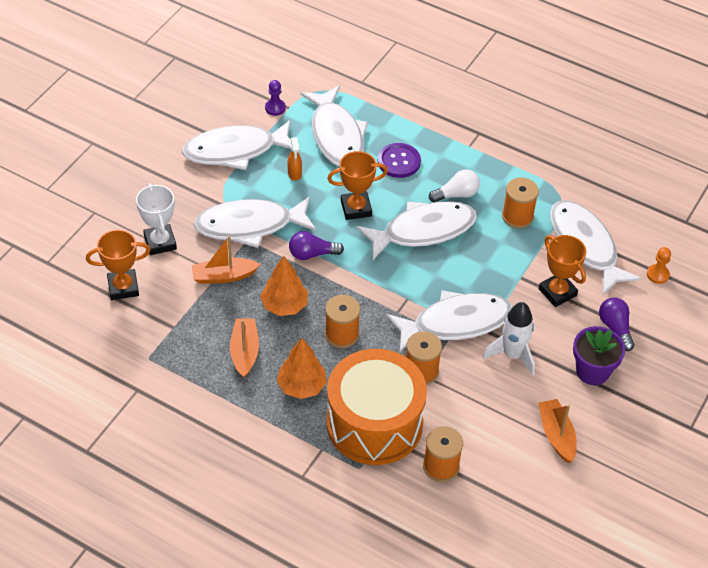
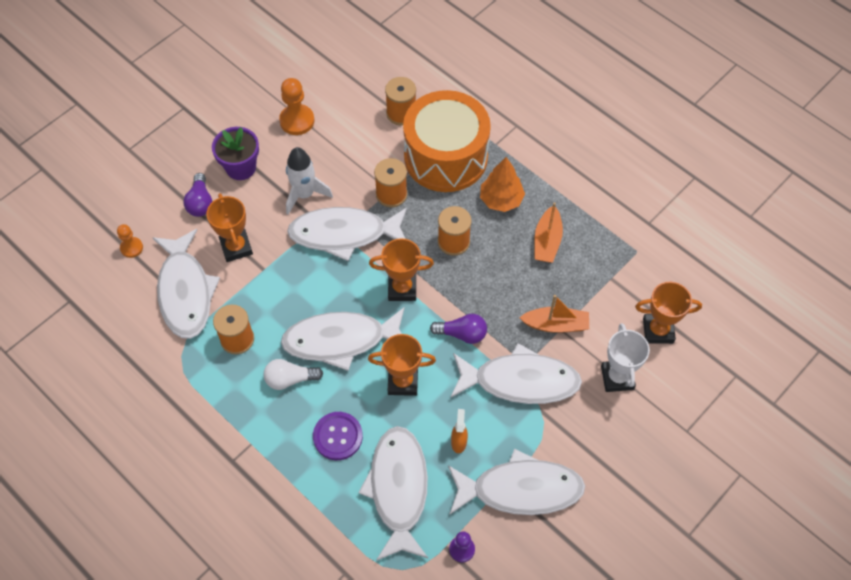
camera: 165 degrees left, 10 degrees up
(284, 305) = (501, 281): orange tree -> none
(380, 283) = (402, 288): none -> orange trophy
(556, 435) = (297, 121): orange boat -> orange pawn

